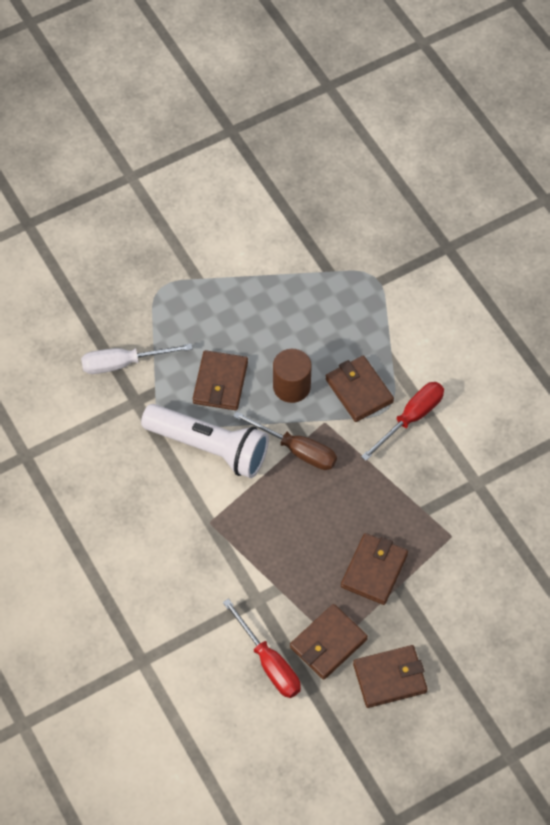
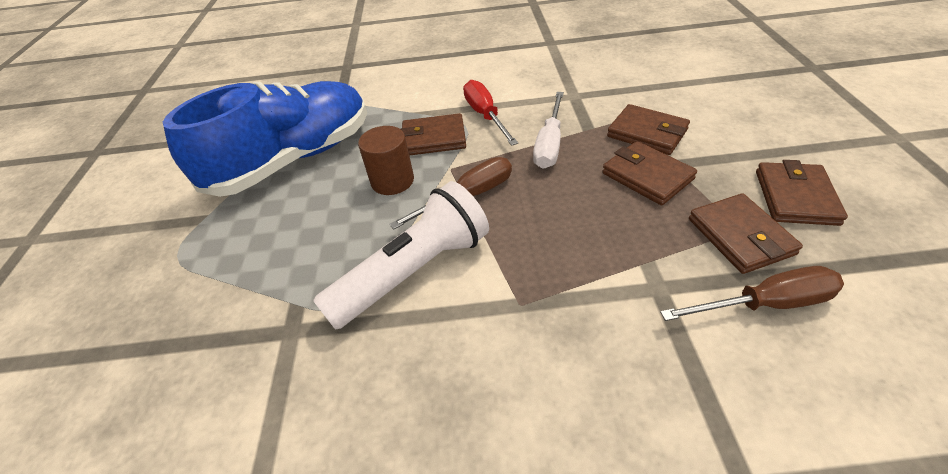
camera: 60 degrees left, 15 degrees down
(123, 363) = (228, 327): white screwdriver -> white screwdriver (549, 144)
(220, 382) = (340, 236): brown wallet -> brown wallet (647, 133)
(269, 663) = (765, 304): red screwdriver -> brown screwdriver
(286, 296) = (294, 159): none -> blue shoe

